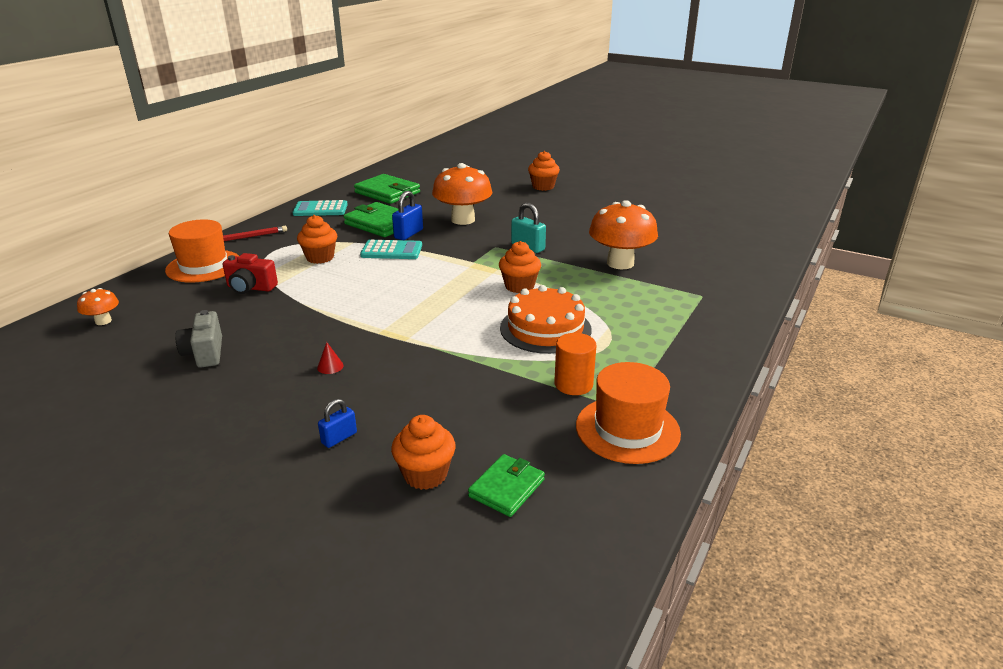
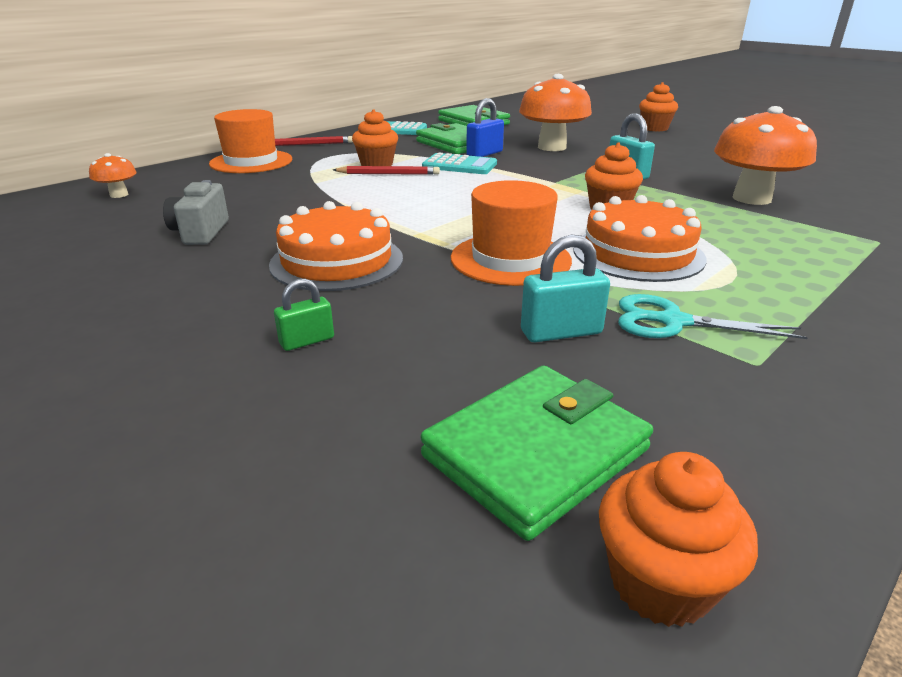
camera: 15 degrees right, 0 degrees up
(250, 288) = (288, 182): red camera -> none
(330, 366) = (337, 261): red cone -> orange cake
(334, 268) = (388, 174): none -> red pencil
(339, 438) = (307, 341): blue padlock -> green padlock
(425, 474) = (409, 409): orange cupcake -> orange cupcake (660, 582)
(505, 404) = (561, 332): none -> turquoise padlock
(507, 488) = (536, 453): green wallet -> green wallet, size x1.64
(573, 384) = (672, 321): orange cylinder -> turquoise scissors
(627, 429) = (762, 395): orange hat -> orange hat (510, 259)

